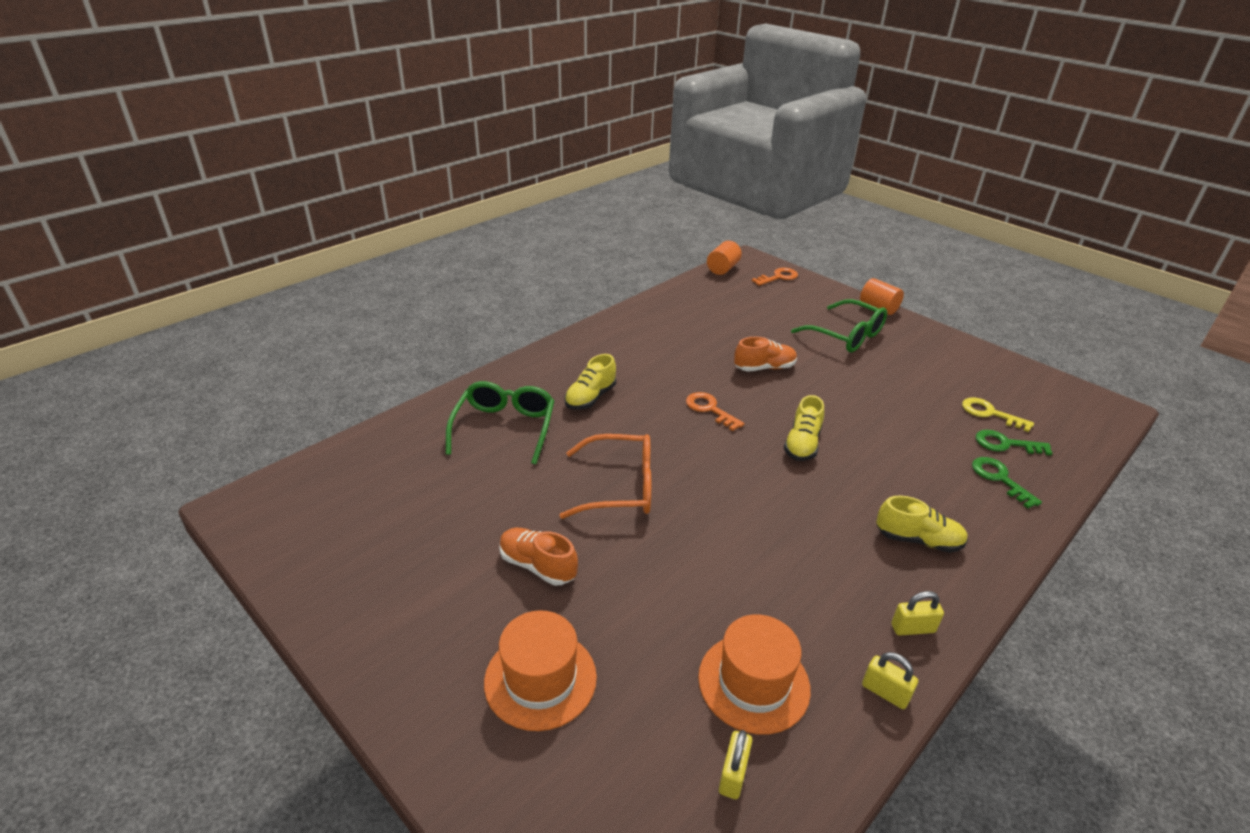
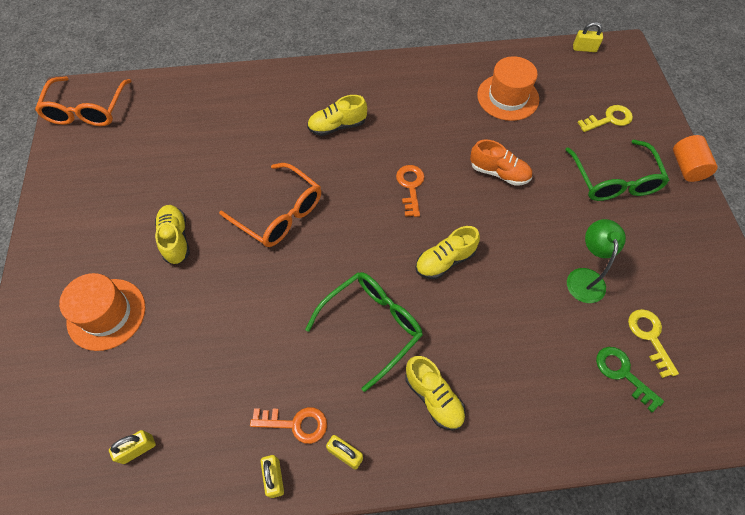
camera: 40 degrees right, 25 degrees up
(280, 511) = (87, 110): none -> orange glasses
(504, 428) = (258, 120): green glasses -> green glasses (372, 326)
(537, 566) = (175, 239): orange shoe -> yellow shoe
(722, 269) = (584, 49): orange cylinder -> yellow padlock
(753, 682) = (208, 407): orange hat -> orange hat (508, 97)
(778, 277) = (627, 83): orange key -> orange key (295, 424)
(794, 302) = (609, 119): none -> yellow key
(906, 401) = (585, 277): none -> green lamp
(999, 479) = (571, 398): green key -> none

